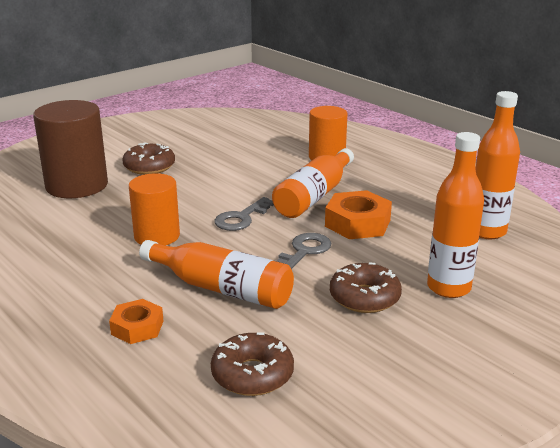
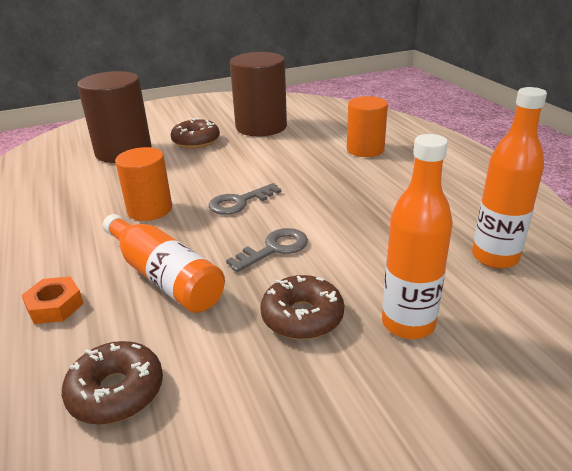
camera: 20 degrees right, 5 degrees up
(208, 145) = (261, 127): none -> brown cylinder
(314, 196) = (326, 188): orange bottle -> none
(357, 223) = (351, 225): orange nut -> none

